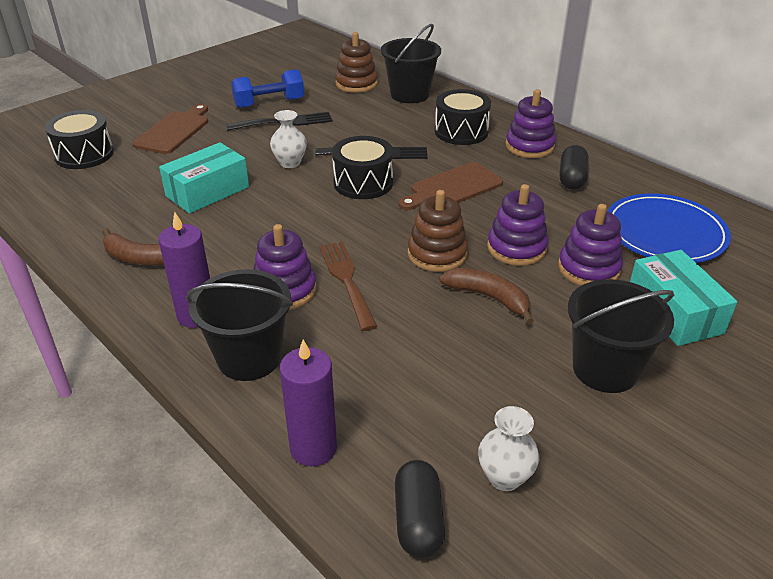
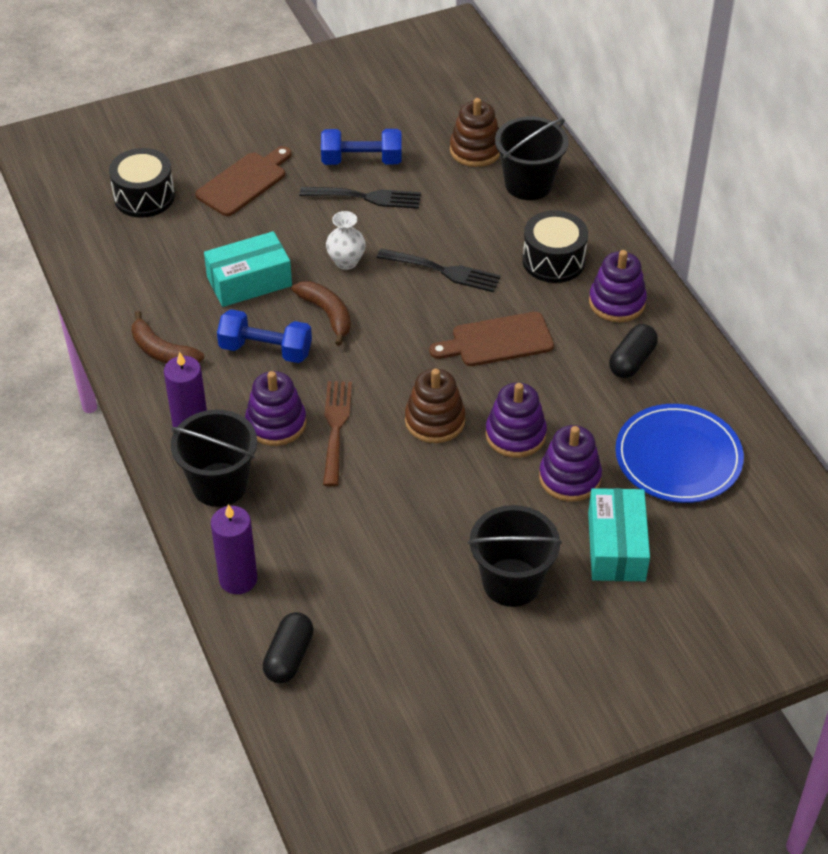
camera: 20 degrees right, 10 degrees up
(246, 236) = (265, 350): none -> blue dumbbell
(363, 183) = (408, 310): black drum -> none
(489, 298) = (455, 483): brown banana -> brown banana (327, 314)
(504, 477) = (370, 646): white vase -> none

